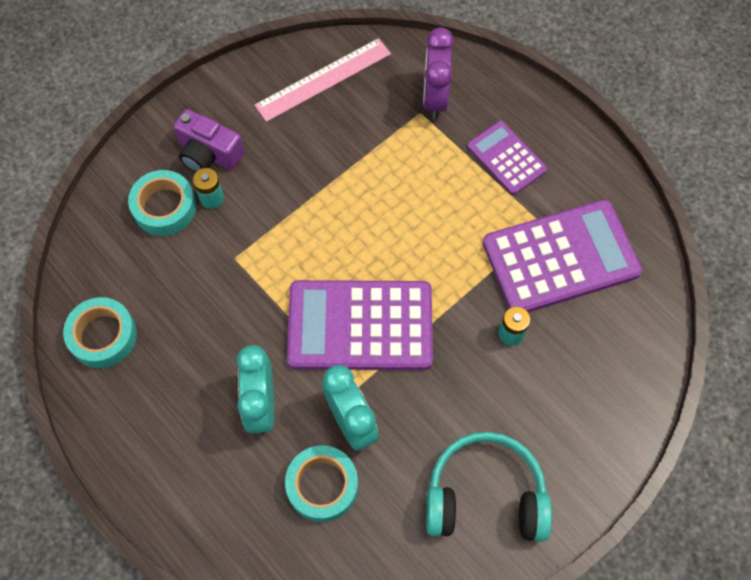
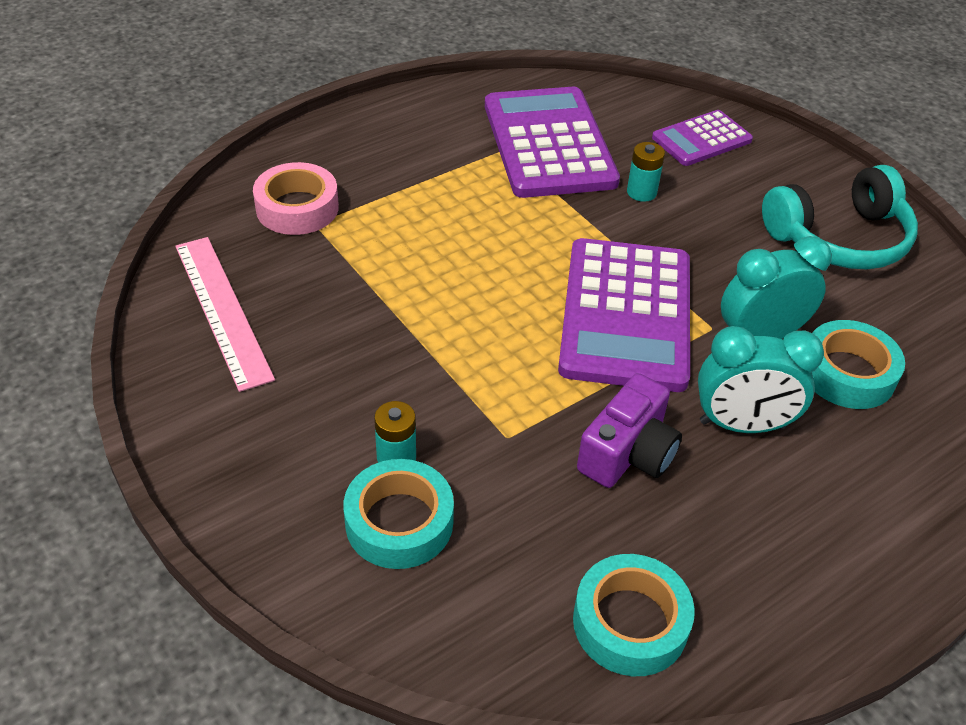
camera: 85 degrees left, 20 degrees down
(208, 154) = (312, 456): purple camera -> purple camera (628, 453)
(435, 98) = (297, 208): purple clock -> pink tape
(485, 496) = (839, 238): turquoise headphones -> turquoise headphones turned 120 degrees counterclockwise
(506, 158) = (407, 163): purple calculator -> purple calculator (701, 139)

